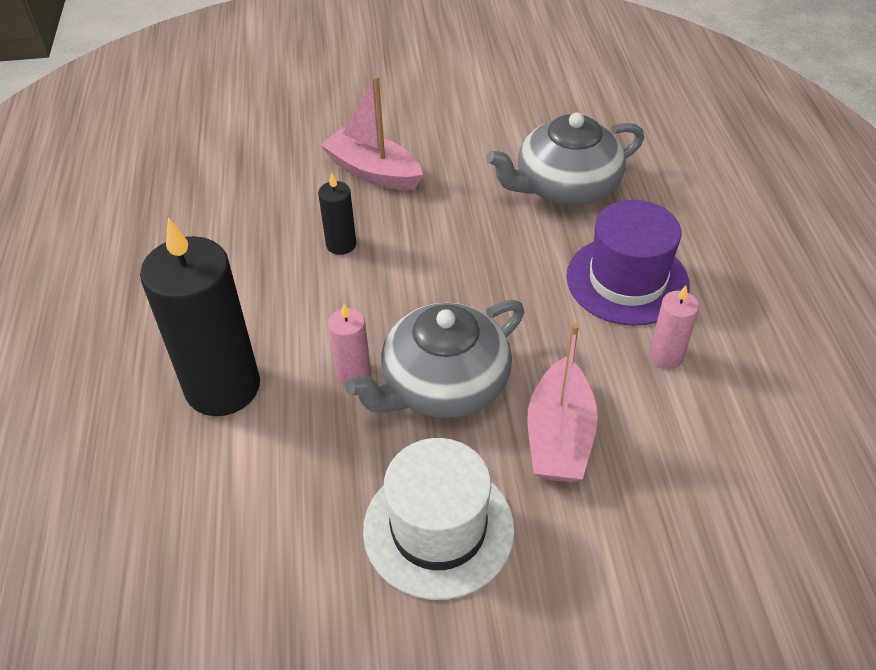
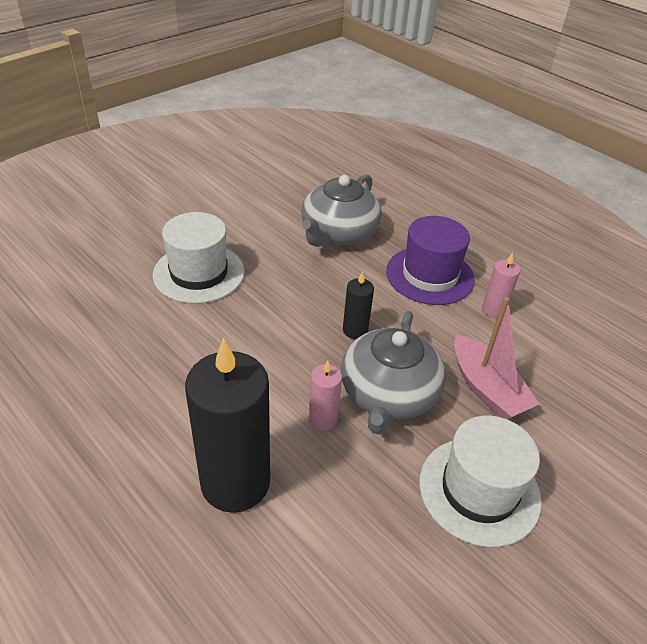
camera: 40 degrees left, 5 degrees down
(341, 244) = (225, 333): black candle -> black candle (355, 330)
(373, 172) = (199, 273): pink boat -> white hat

